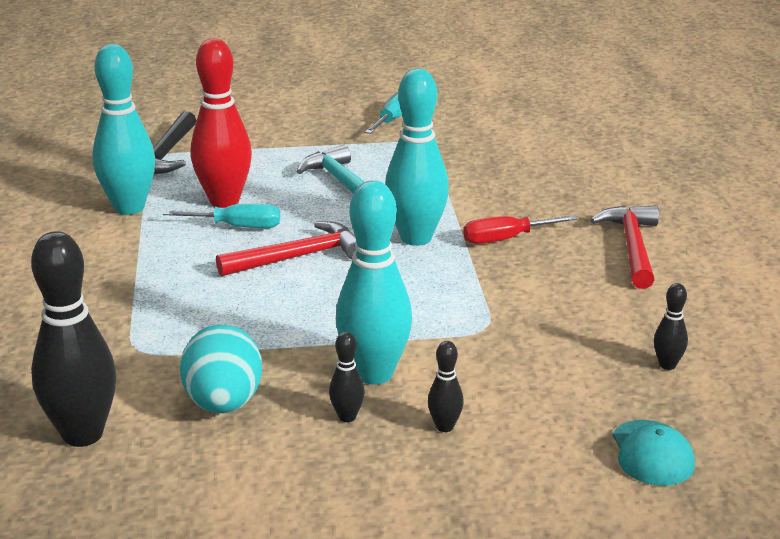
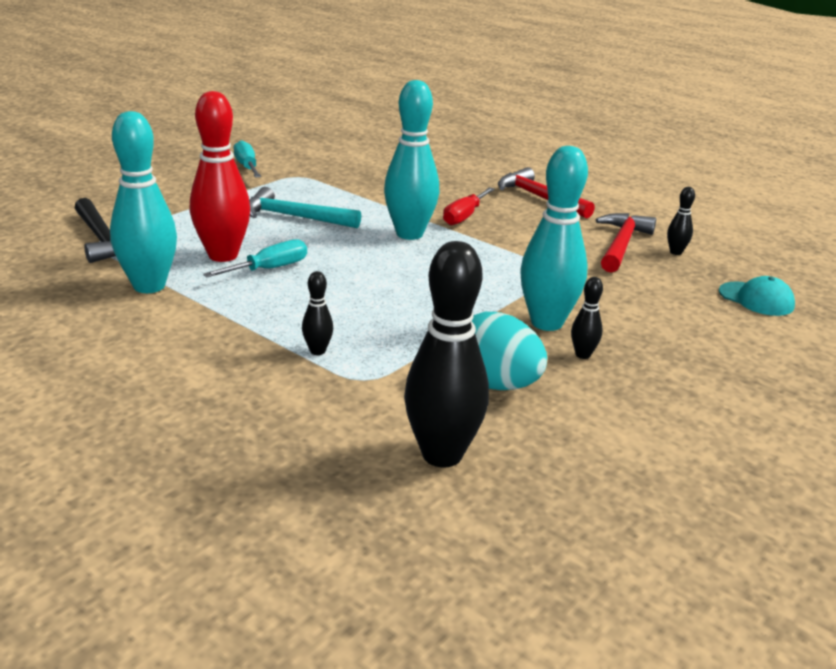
camera: 45 degrees left, 0 degrees up
(298, 257) = (355, 273): red hammer -> red hammer (621, 245)
(444, 427) = (643, 334): black bowling pin -> black bowling pin (317, 351)

